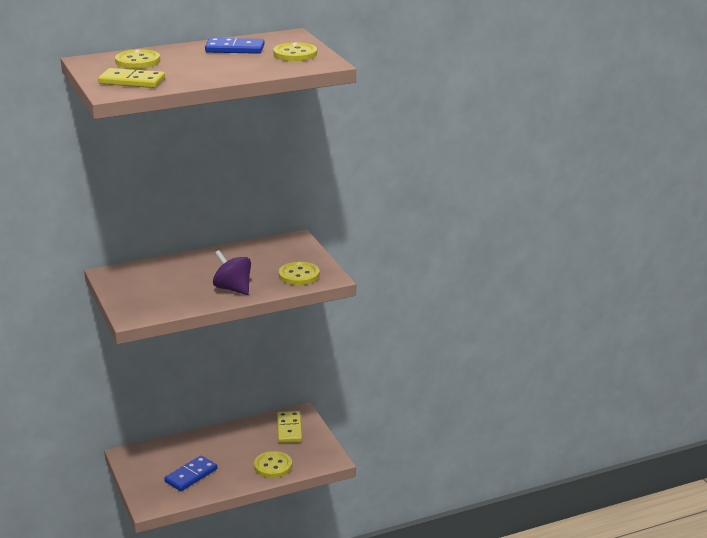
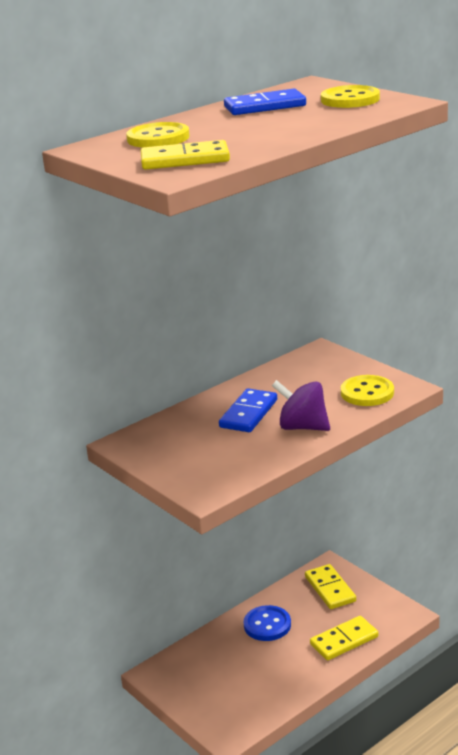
camera: 15 degrees left, 0 degrees up
(191, 475) = (253, 680): blue domino -> blue domino (248, 413)
(226, 442) = (267, 625): none -> blue button
(273, 466) = (344, 641): yellow button -> yellow domino

